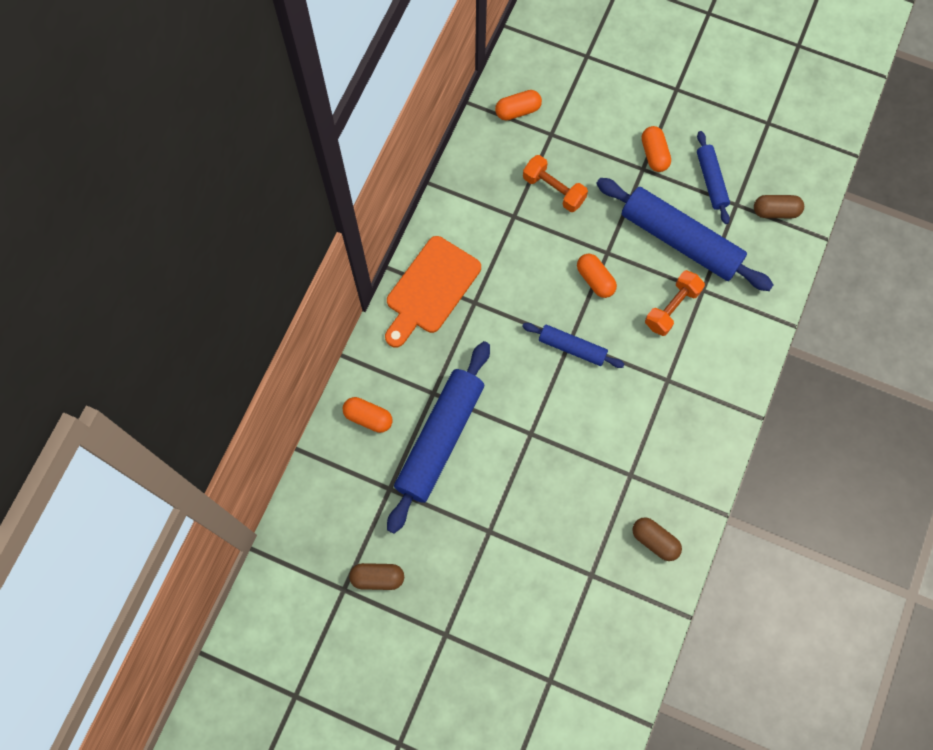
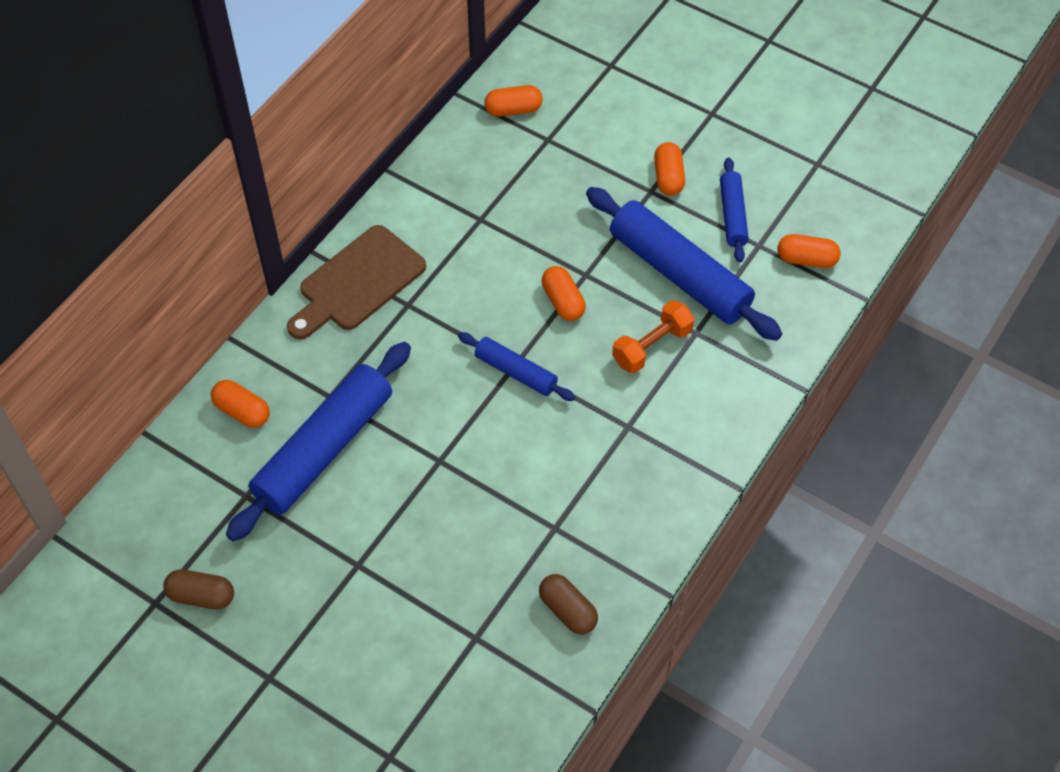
camera: 10 degrees right, 15 degrees down
(430, 289) = (357, 282): orange cutting board -> brown cutting board
(553, 190) = (536, 198): orange dumbbell -> none
(775, 211) = (806, 259): brown capsule -> orange capsule

